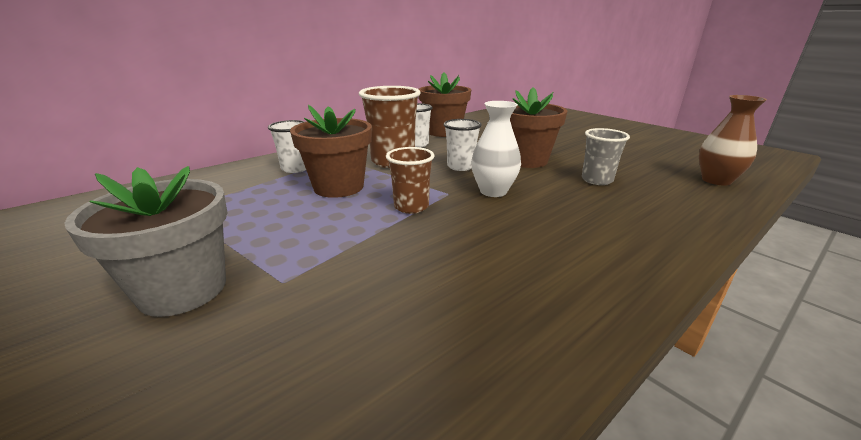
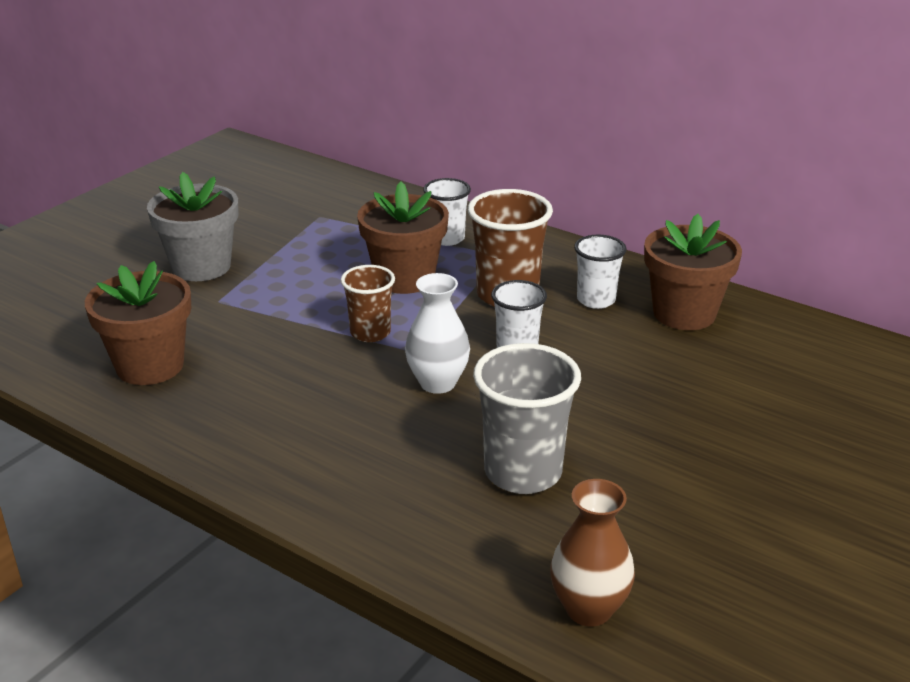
camera: 75 degrees right, 5 degrees up
(526, 160) = (579, 405): brown flower pot -> brown flower pot (150, 366)
(597, 180) = (523, 472): grey cup -> grey cup, size x1.62

